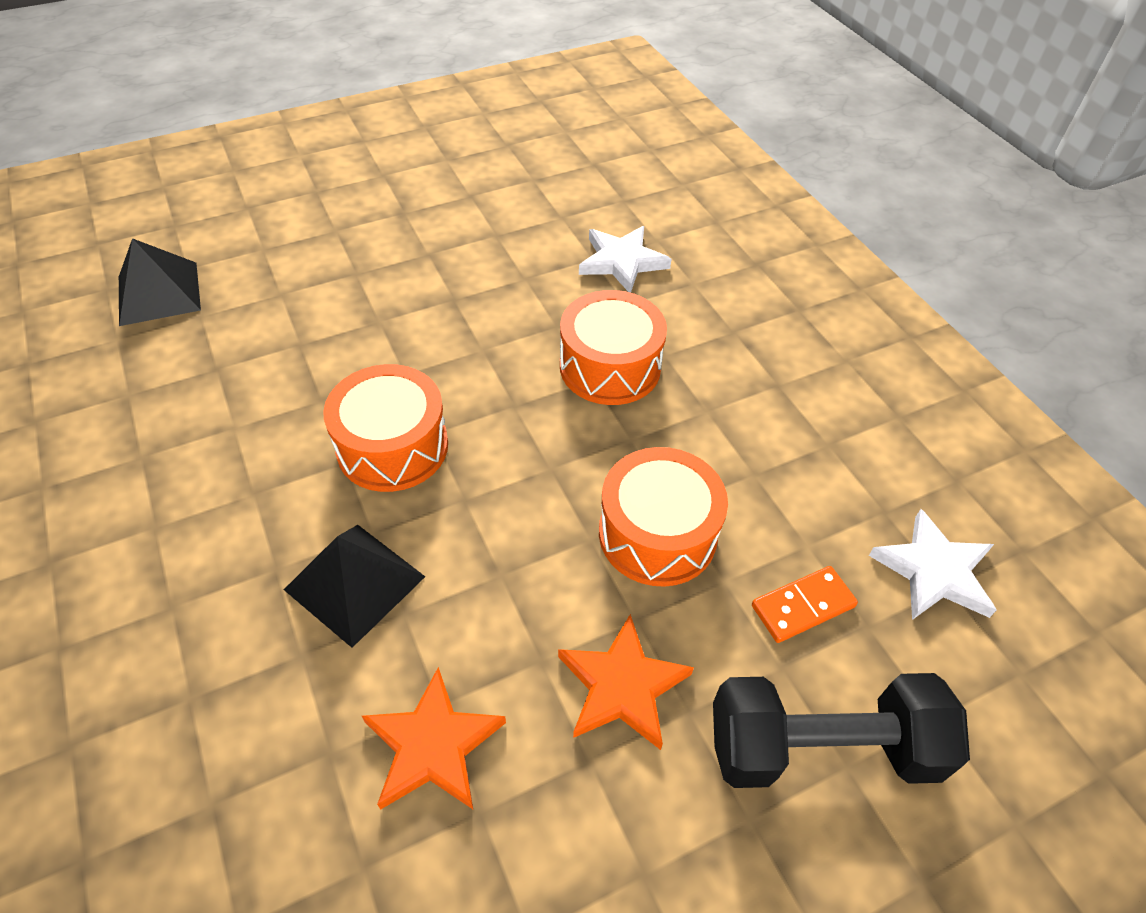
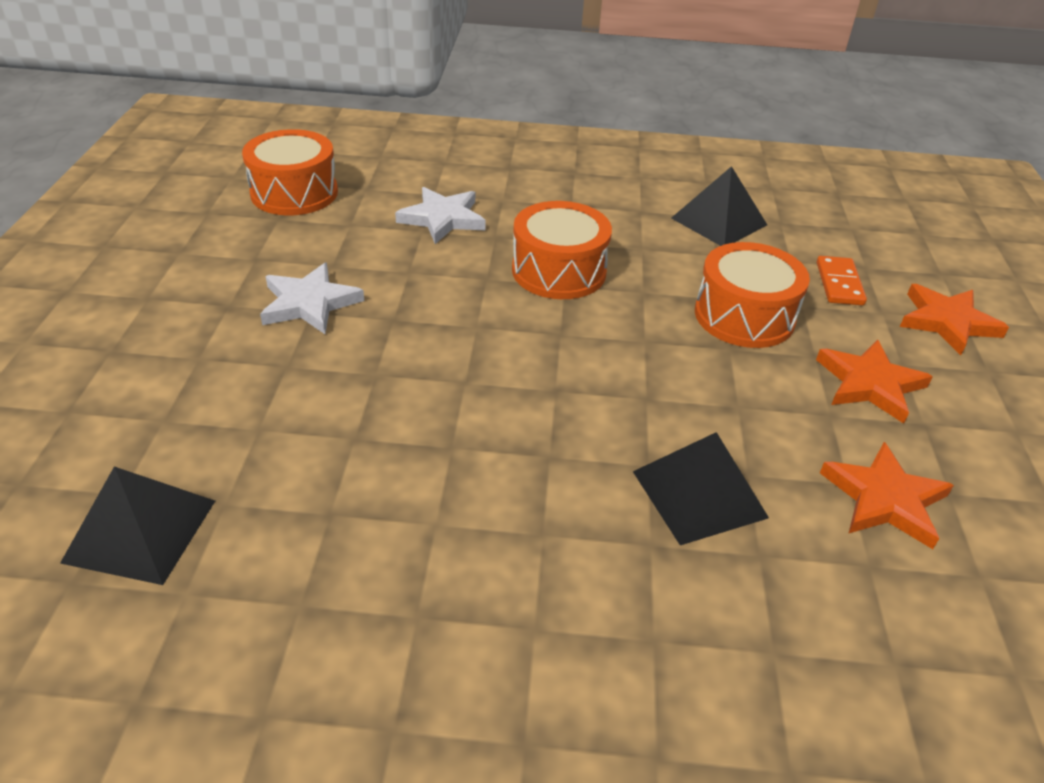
camera: 60 degrees left, 10 degrees down
(392, 446) = (553, 419): orange drum -> orange drum (294, 193)
(821, 747) = (947, 322): black dumbbell -> orange star
(825, 455) = (719, 221): none -> black pyramid
(934, 571) = (837, 226): white star -> white star (309, 303)

